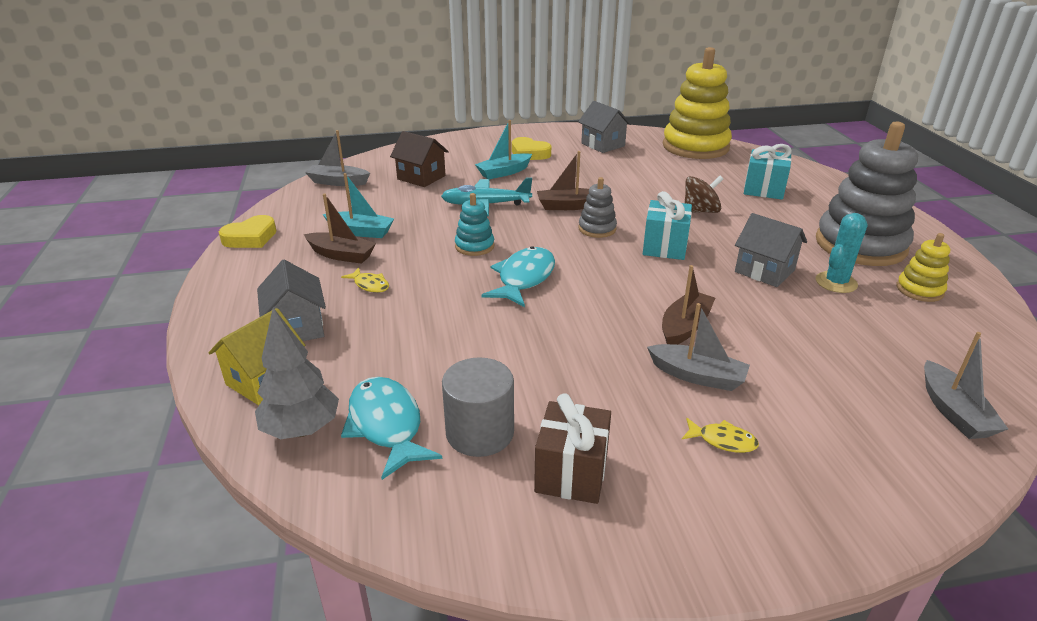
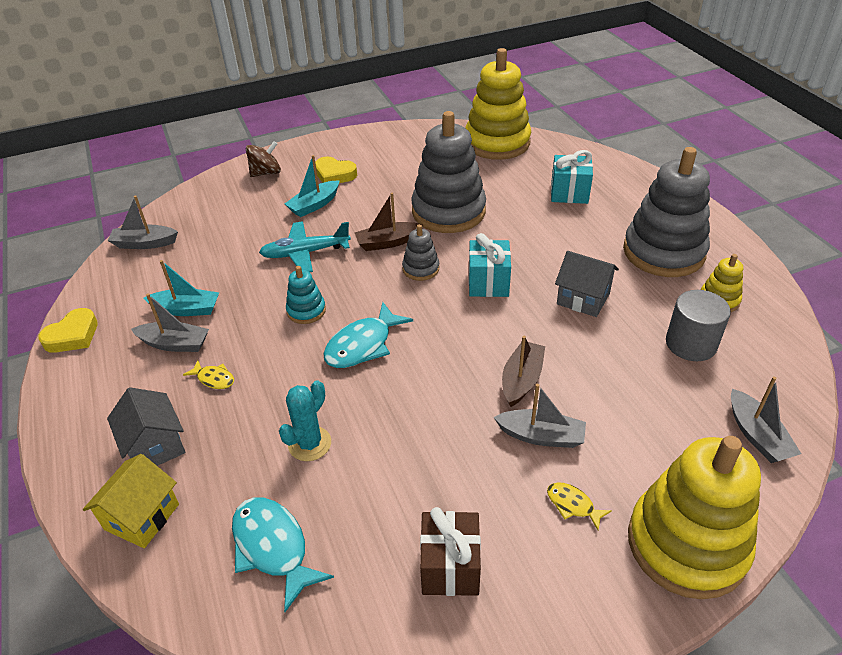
camera: 10 degrees left, 10 degrees up
(302, 430) = (194, 568): grey tree -> none
(341, 255) = (174, 344): brown boat -> grey boat
(421, 177) = (231, 224): brown house -> none
(480, 432) = (360, 538): grey cylinder -> grey cylinder (691, 344)
(524, 278) = (363, 345): turquoise fish -> turquoise fish turned 150 degrees counterclockwise
(603, 145) = (406, 152): grey house -> none
(635, 190) = (448, 211): none -> grey stacking toy
(700, 211) = (514, 230): brown spinning top -> brown spinning top (266, 173)
(722, 441) = (573, 505): yellow fish -> yellow fish turned 150 degrees counterclockwise
(836, 282) = (647, 302): turquoise cactus -> turquoise cactus (309, 444)
(854, 498) = (686, 544): none -> yellow stacking toy

